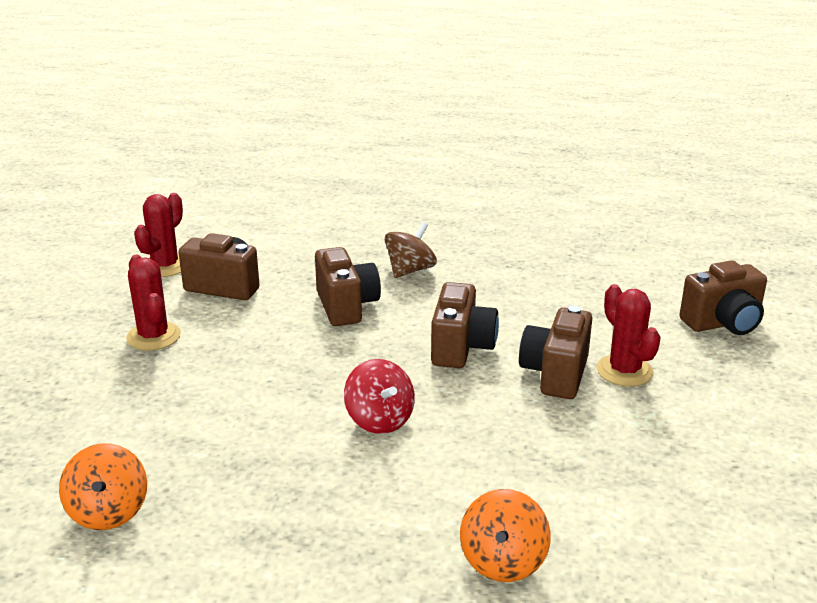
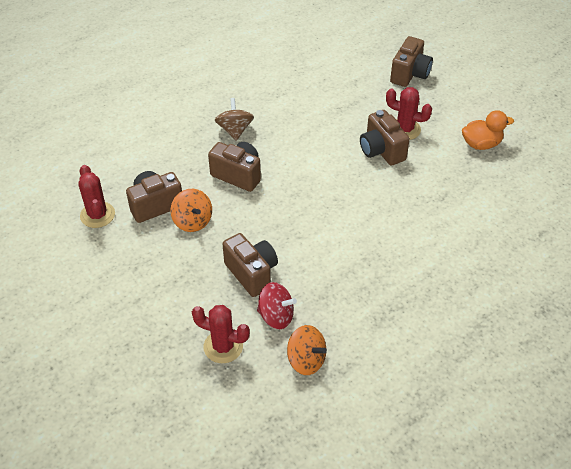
camera: 45 degrees left, 20 degrees up
(153, 336) = (170, 262): red cactus -> red cactus (223, 346)
(379, 420) = (346, 228): red spinning top -> red spinning top (276, 316)
(461, 348) = (325, 163): brown camera -> brown camera (252, 273)
(503, 561) = (475, 256): orange spinning top -> orange spinning top (192, 221)
(722, 445) = (481, 144): none -> orange duck

